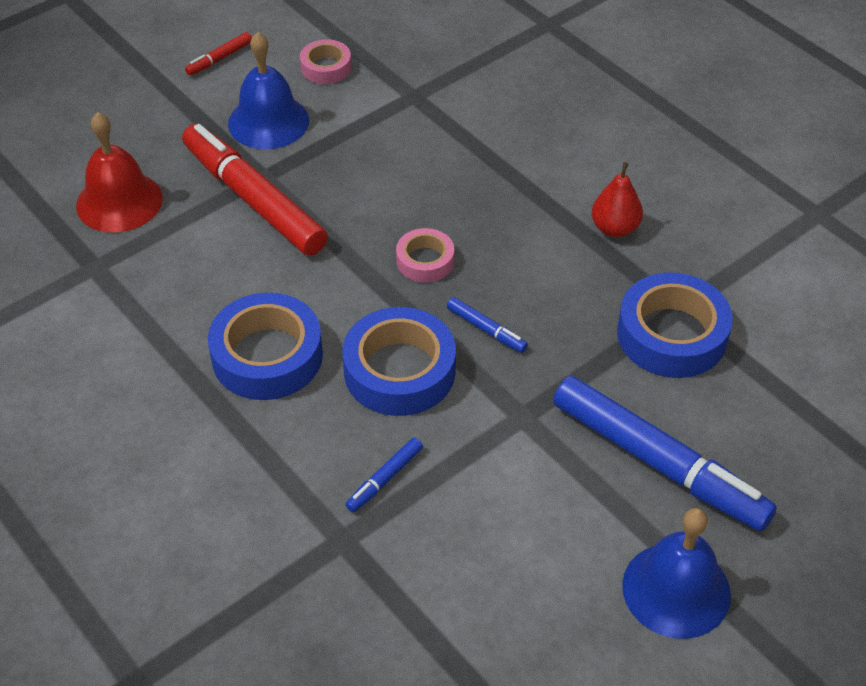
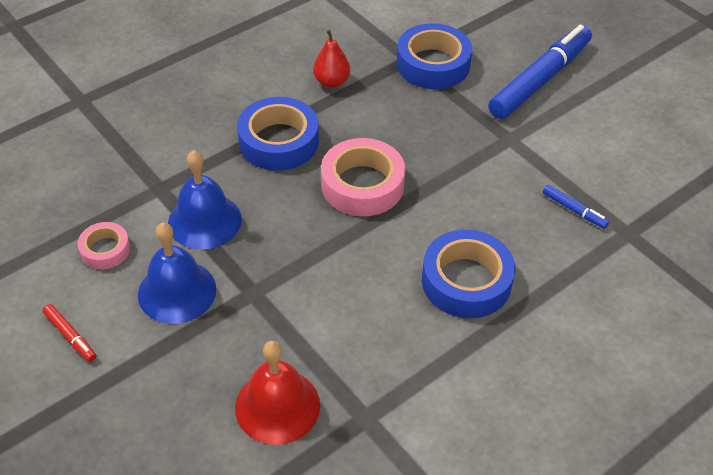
camera: 90 degrees left, 0 degrees up
(254, 200) = (283, 298): red marker -> none
(399, 371) = (475, 201): blue tape -> blue tape (278, 141)
(425, 261) = (362, 185): pink tape -> pink tape, size x1.80
(486, 329) = (432, 153): blue marker -> none
(676, 589) = (630, 81): blue bell -> blue bell (204, 221)

